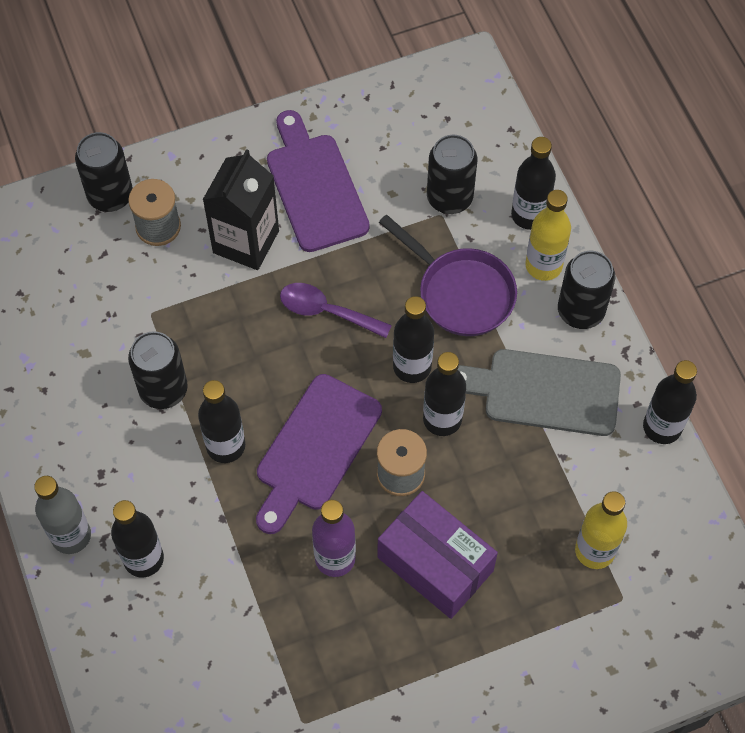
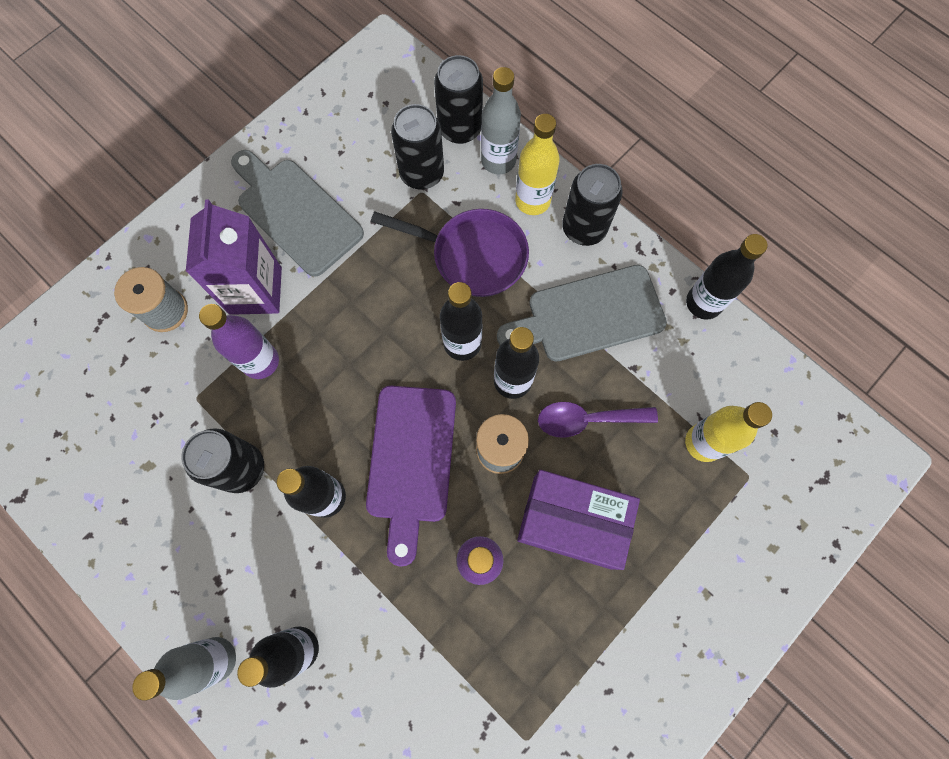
camera: 25 degrees left, 10 degrees up
(110, 196) = (105, 300): black can -> black can (460, 128)
(222, 306) = (260, 361): none -> purple bottle
(246, 242) = (255, 290): black carton -> purple carton
(315, 187) = (296, 213): purple cutting board -> grey cutting board
(326, 311) = (360, 325): purple spoon -> purple spoon (587, 420)
(529, 215) = (498, 160): black bottle -> grey bottle

